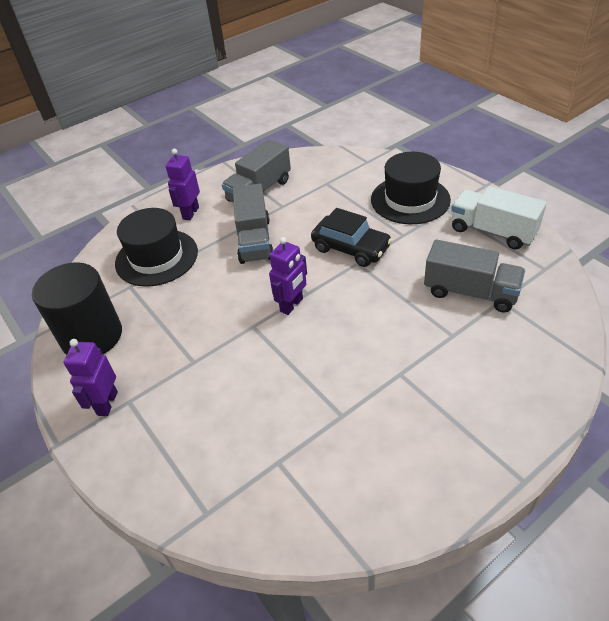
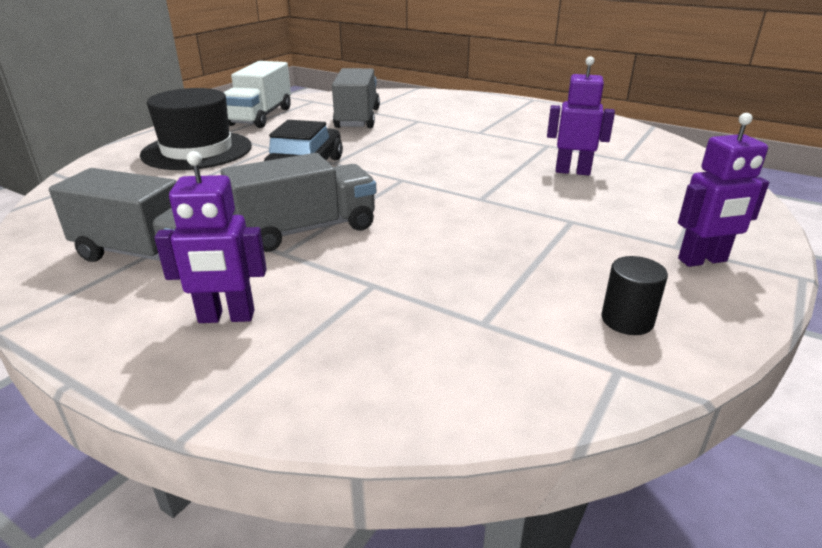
camera: 115 degrees left, 15 degrees down
(92, 336) = (627, 320): black cylinder -> black cylinder, size x0.42
(156, 257) = (387, 316): black hat -> none
(292, 305) = (428, 183): purple robot -> purple robot (572, 171)

